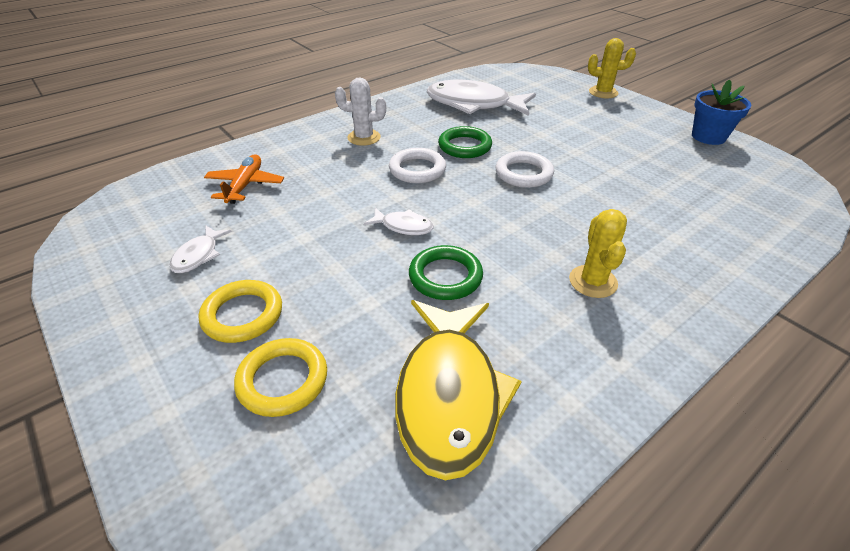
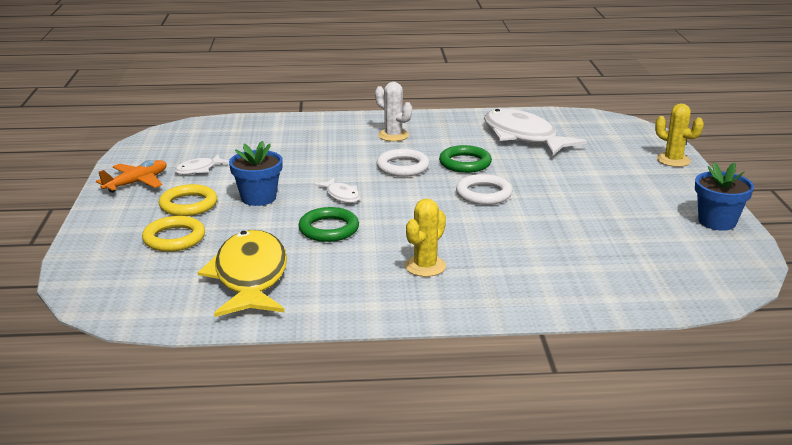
camera: 35 degrees right, 15 degrees down
(245, 185) = (271, 141): orange plane -> orange plane (136, 183)
(318, 267) = (258, 198): none -> blue flower pot
(449, 394) = (250, 277): yellow fish -> yellow fish turned 135 degrees clockwise

